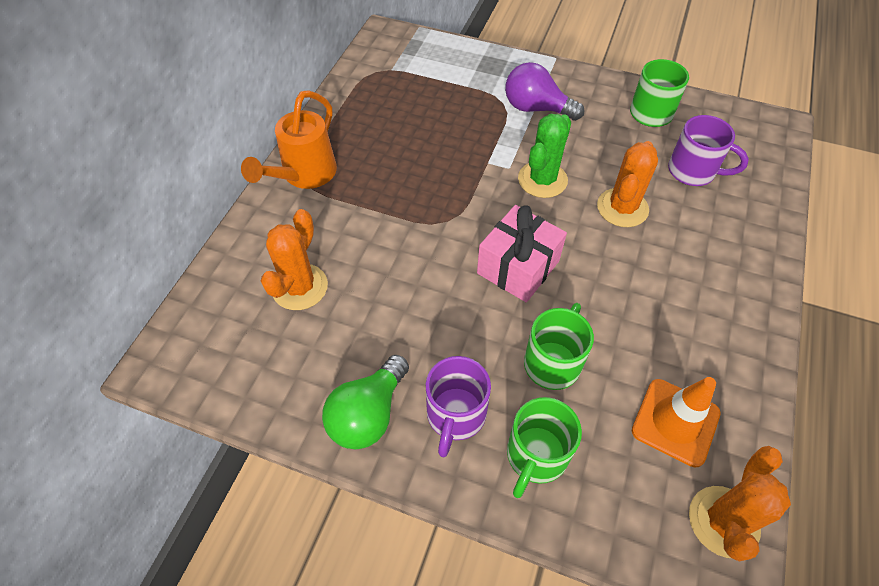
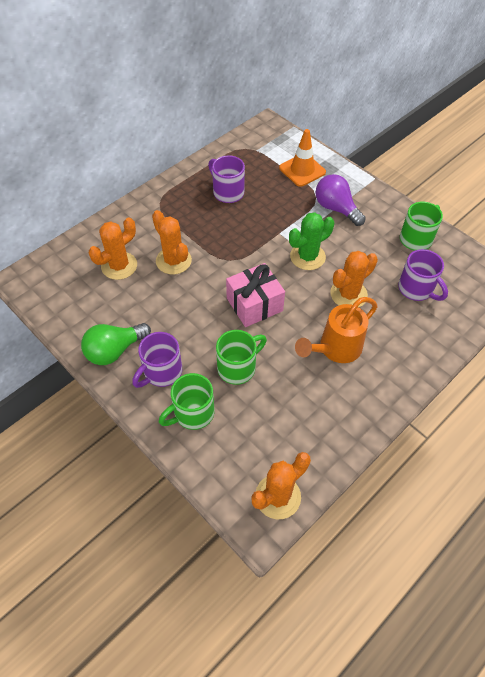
camera: 25 degrees right, 0 degrees up
(304, 175) = (161, 200): orange watering can -> orange watering can (335, 349)
(373, 250) = (173, 261): none -> orange cactus
(388, 134) = (227, 192): none -> purple mug
(675, 422) = (289, 432): orange traffic cone -> orange traffic cone (302, 170)

